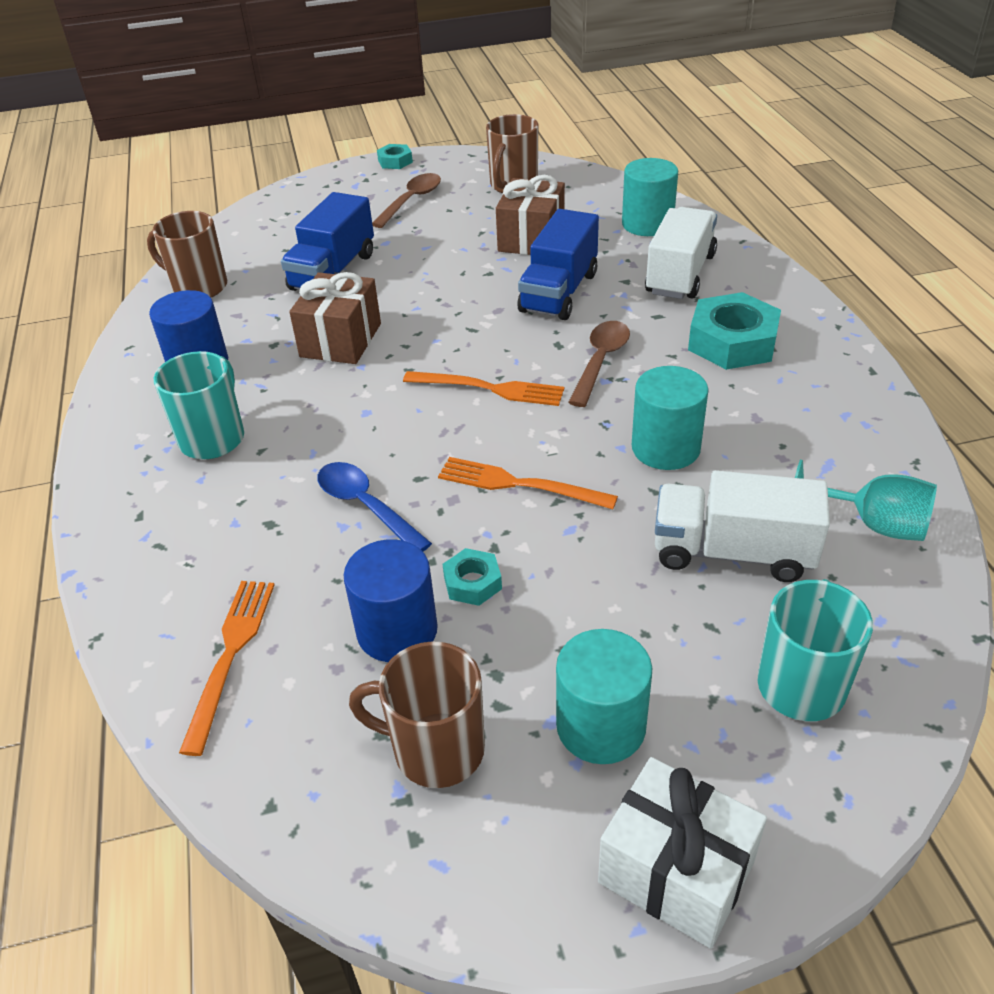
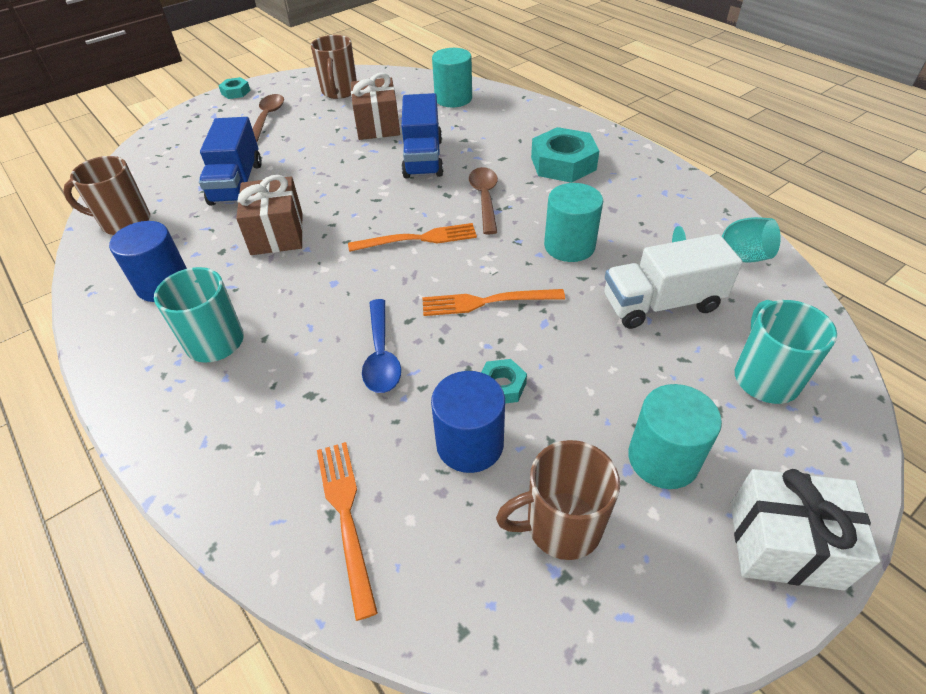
camera: 25 degrees left, 5 degrees up
(366, 506) = (381, 355): blue spoon -> blue spoon turned 120 degrees counterclockwise
(680, 274) = (498, 127): white truck -> none

